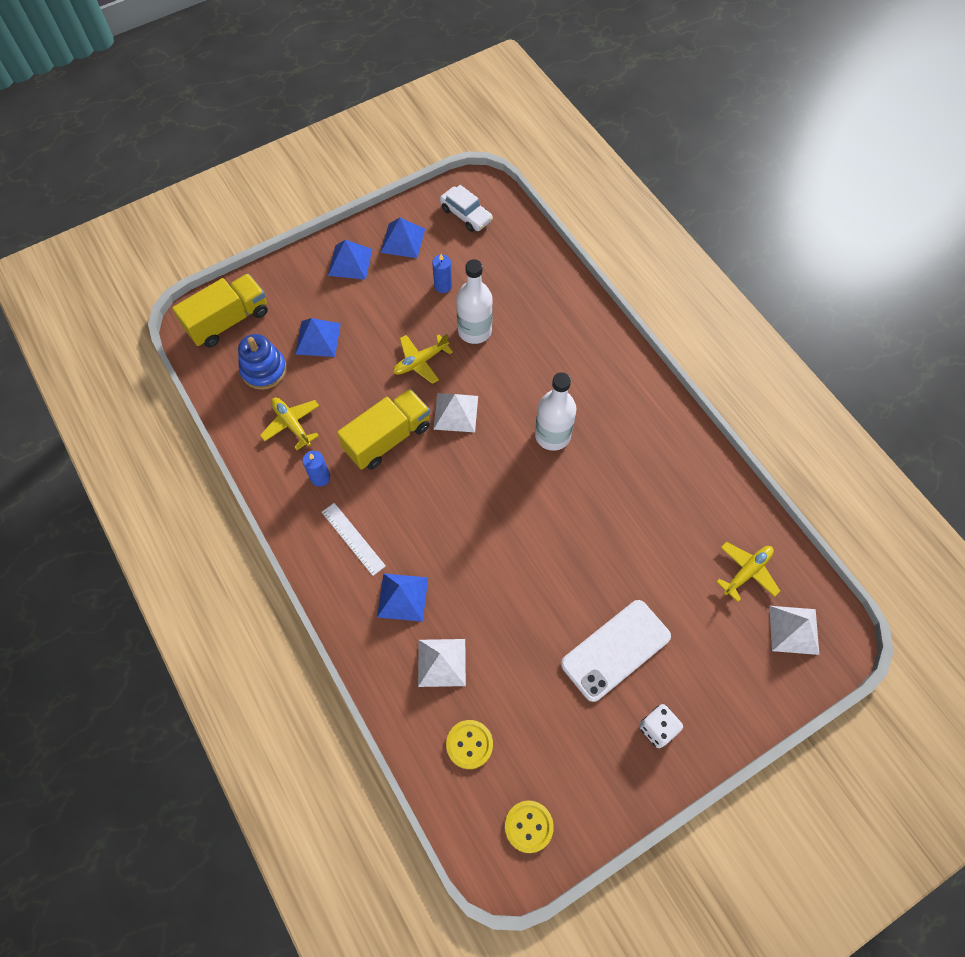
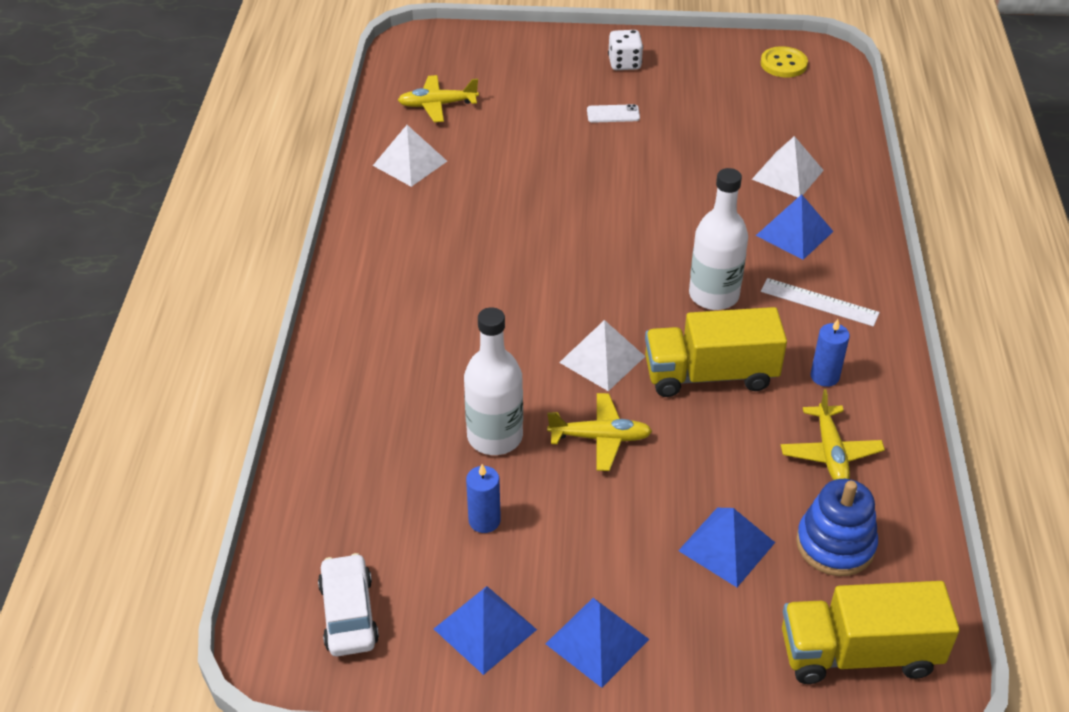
camera: 145 degrees left, 20 degrees down
(353, 539) = (819, 302): white ruler -> white ruler turned 60 degrees counterclockwise
(469, 744) = (800, 120): yellow button -> none
(552, 435) = (509, 282): white bottle -> white bottle (713, 295)
(615, 650) = (613, 114): white phone -> white phone, size x0.44
(794, 630) = (443, 61): white pyramid -> white pyramid (410, 163)

